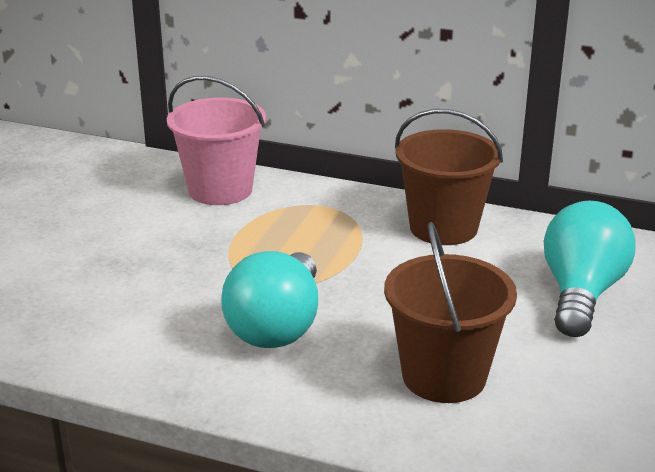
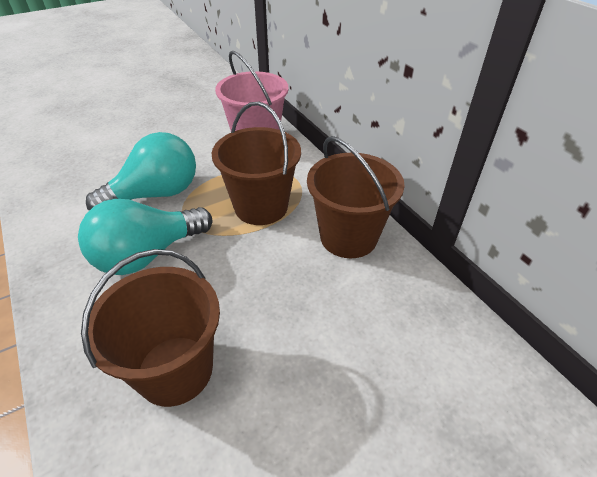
camera: 40 degrees right, 15 degrees up
(326, 241) = (261, 207): none -> brown bucket
(581, 293) = (374, 364): turquoise light bulb -> turquoise light bulb (156, 194)

